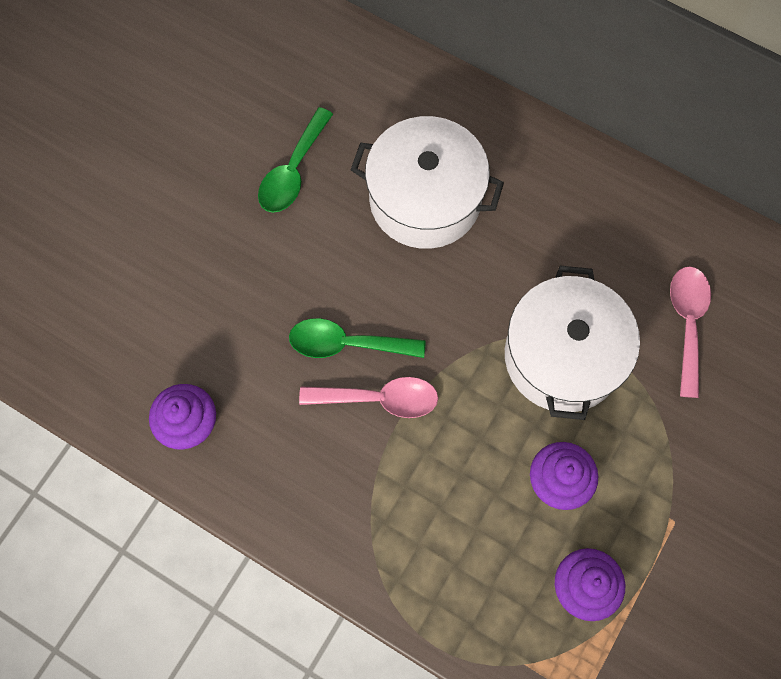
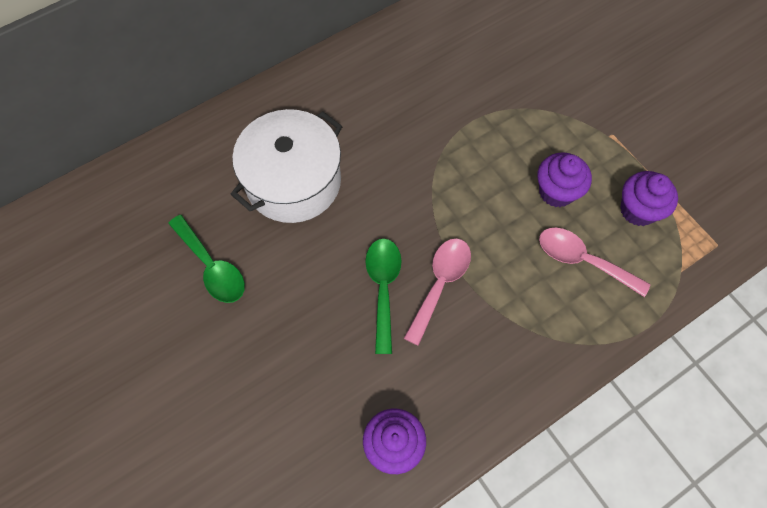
camera: 65 degrees left, 5 degrees down
(347, 343) = (383, 288): green spoon -> green spoon turned 150 degrees clockwise
(562, 356) = (465, 147): white pot -> none
(687, 324) = (477, 63): pink spoon -> pink spoon (583, 260)

